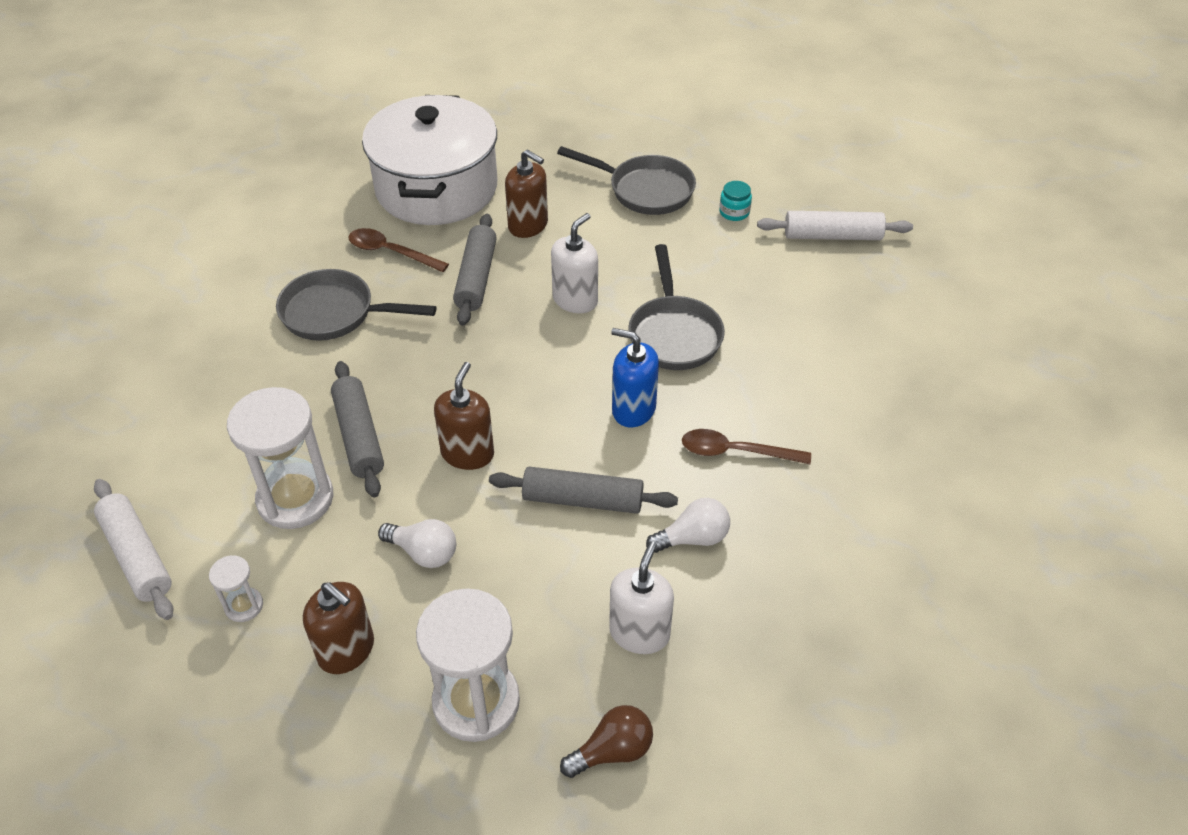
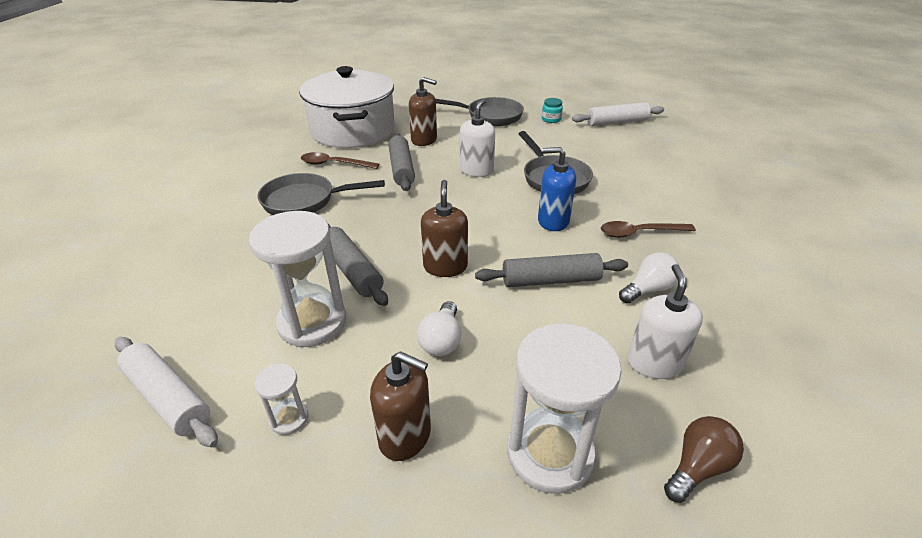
camera: 15 degrees left, 10 degrees down
(423, 552) = (442, 340): white light bulb -> white light bulb turned 90 degrees clockwise

